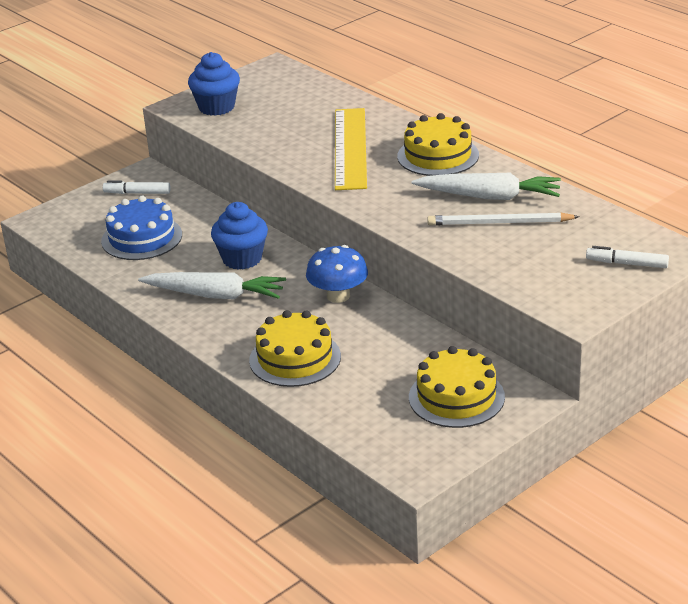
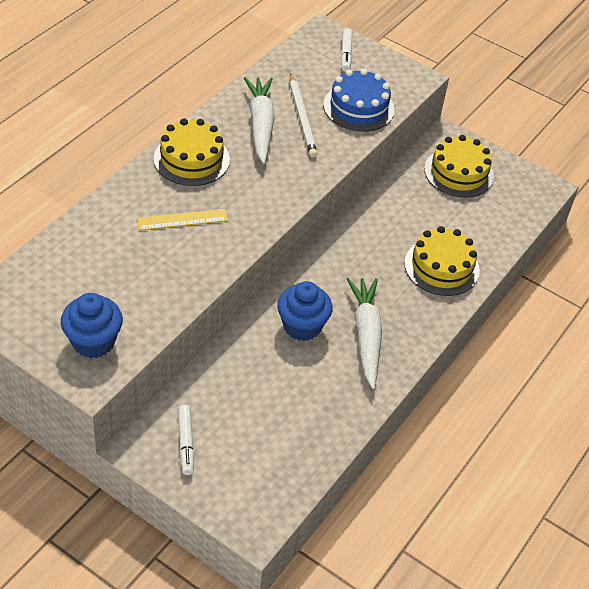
camera: 110 degrees left, 15 degrees up
(141, 238) = (278, 416): blue cake -> blue cake (358, 107)
(338, 296) = (347, 251): blue mushroom -> none
(350, 148) = (182, 220): yellow ruler -> yellow ruler, size x0.54

